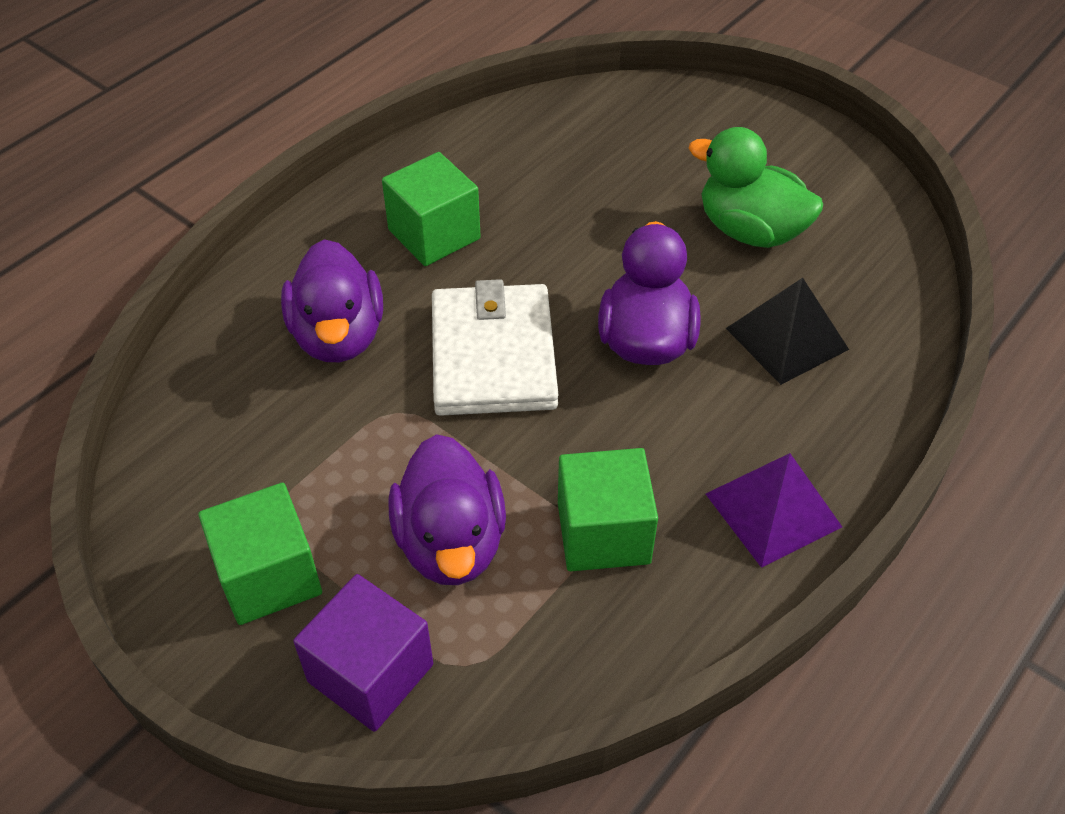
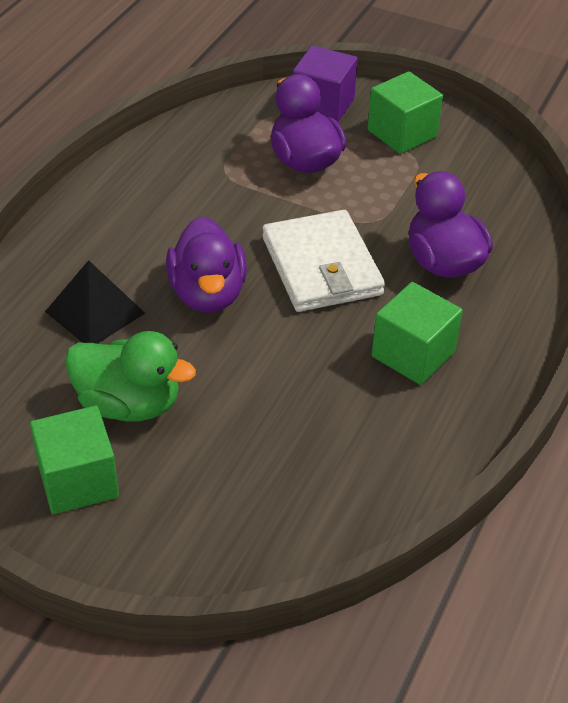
camera: 165 degrees right, 5 degrees down
(603, 533) = (212, 177): green cube -> green cube (78, 480)
(773, 510) = (105, 203): purple pyramid -> none

